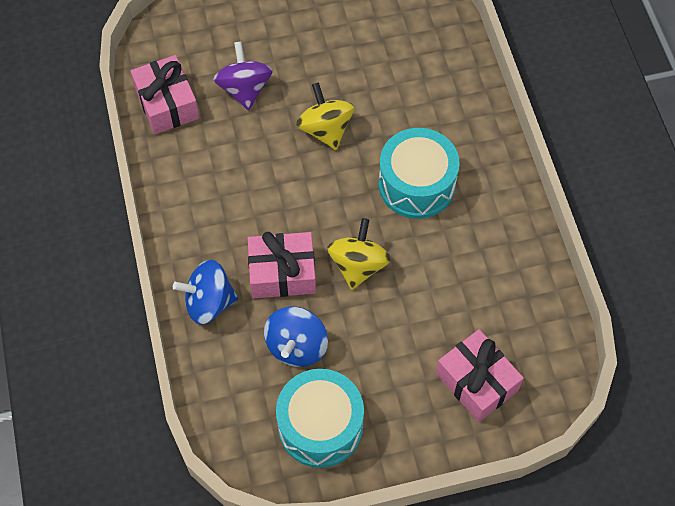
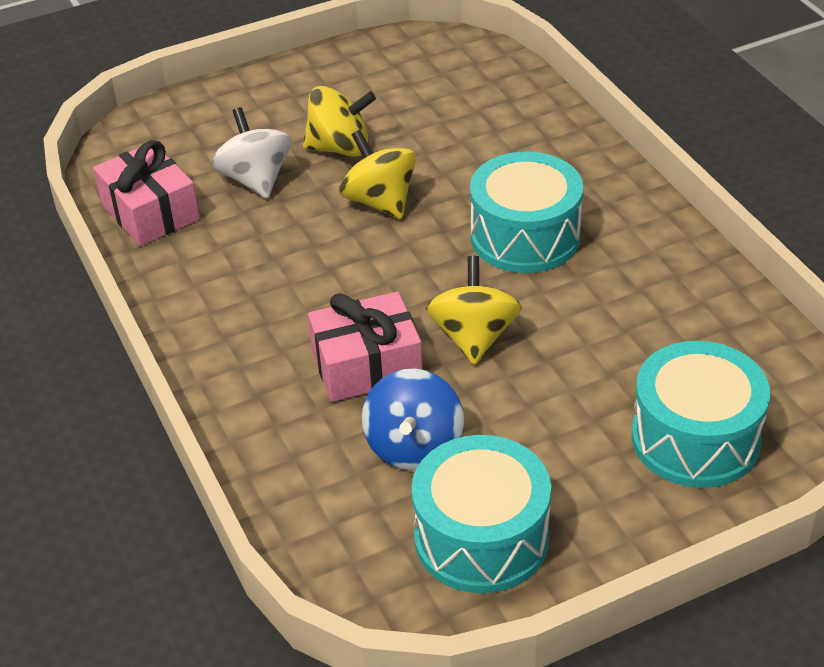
camera: 10 degrees left, 20 degrees down
(209, 302) = (267, 419): blue spinning top -> none
(244, 89) = (255, 179): purple spinning top -> white spinning top
(310, 72) = (340, 148): none -> yellow spinning top
(476, 382) = (695, 438): pink gift -> turquoise drum

